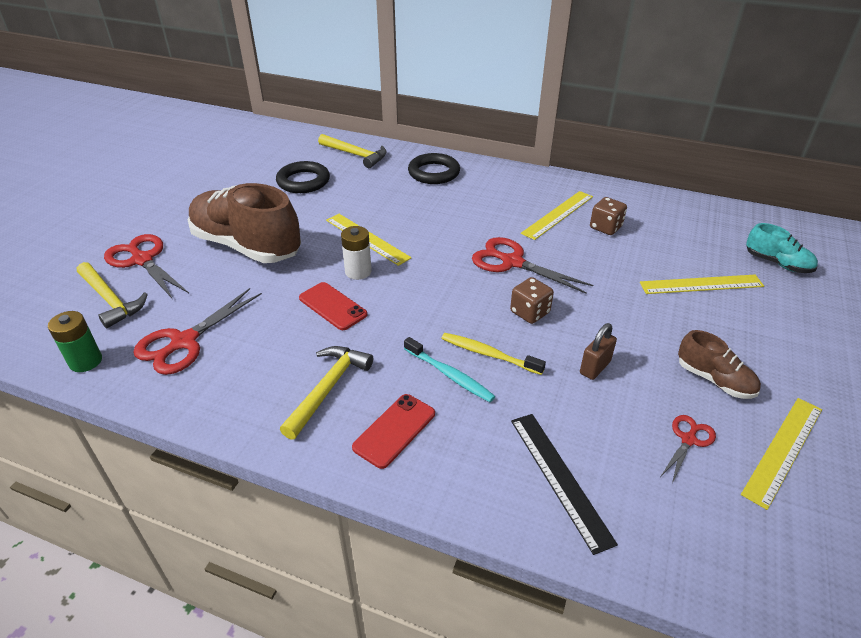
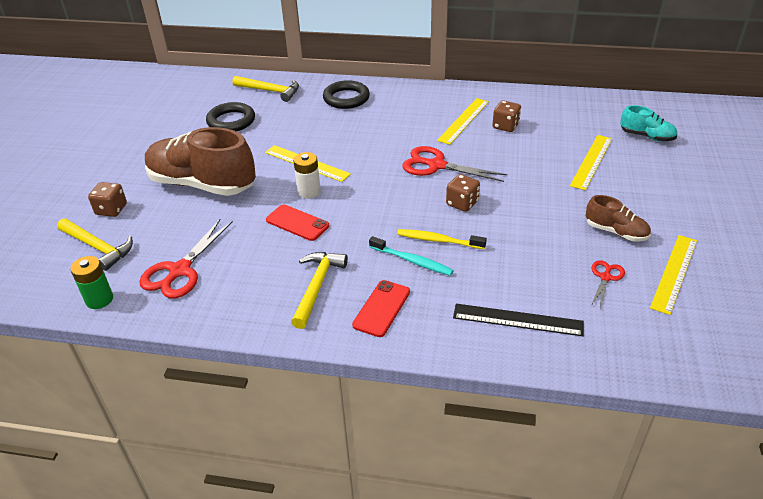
camera: 10 degrees left, 0 degrees up
(142, 260) = (111, 209): red scissors -> brown dice
(559, 478) = (517, 320): black ruler -> black ruler turned 45 degrees counterclockwise
(595, 367) = (524, 237): brown padlock -> none
(701, 284) = (591, 161): yellow ruler -> yellow ruler turned 45 degrees counterclockwise

